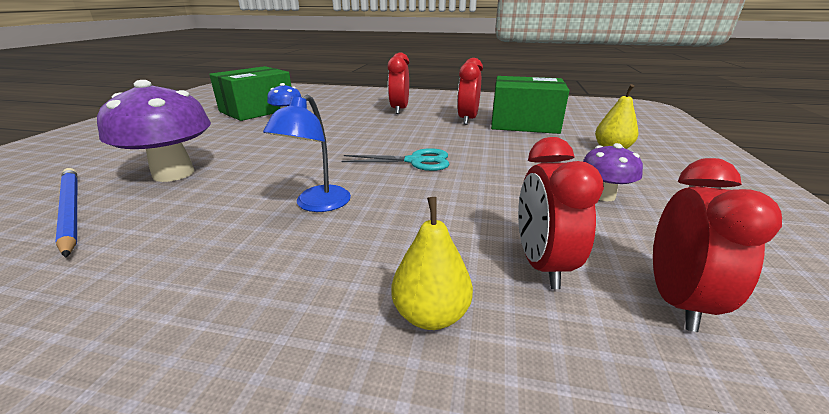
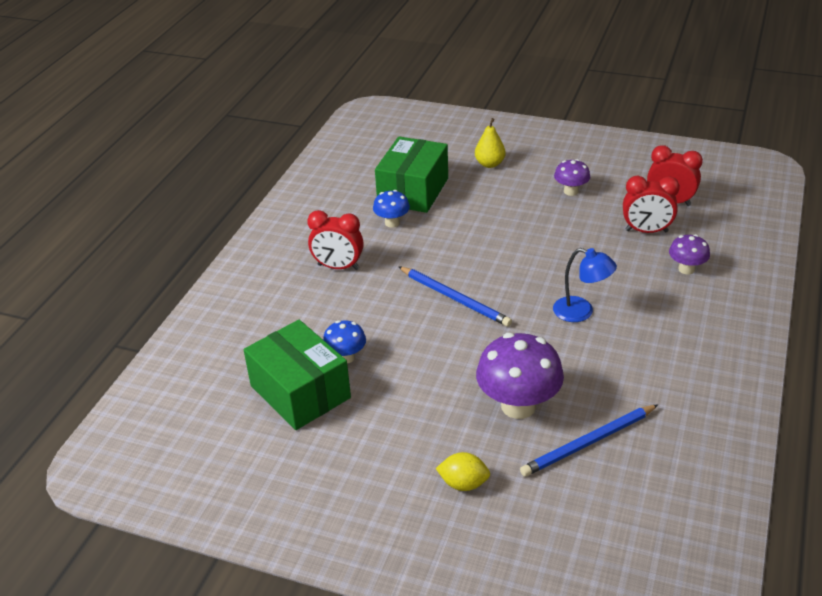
camera: 80 degrees left, 10 degrees up
(98, 156) = (463, 483): none -> yellow lemon
(355, 144) = (455, 298): none -> blue pencil
(415, 161) = (504, 263): turquoise scissors -> none
(431, 315) = (686, 269): yellow pear -> purple mushroom
(467, 120) = (392, 223): red clock -> blue mushroom

